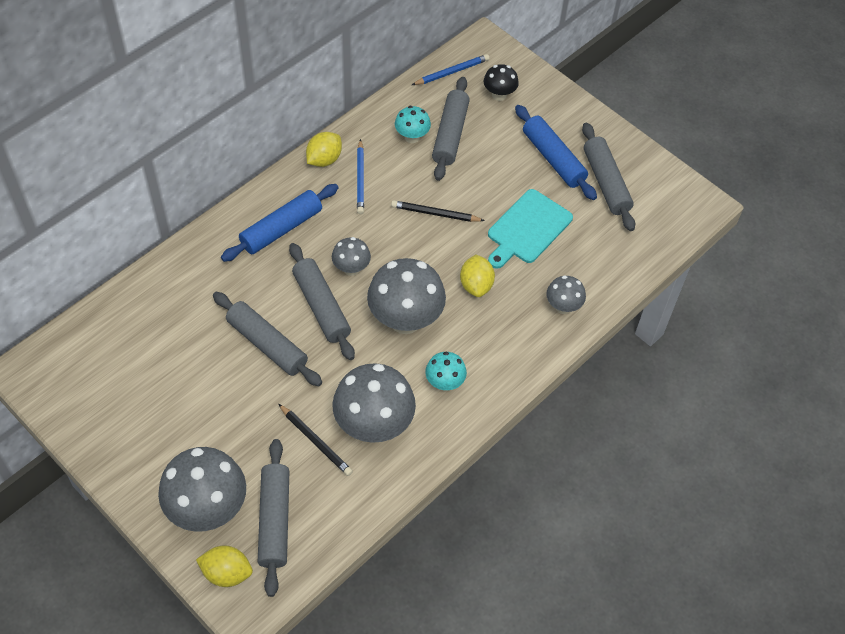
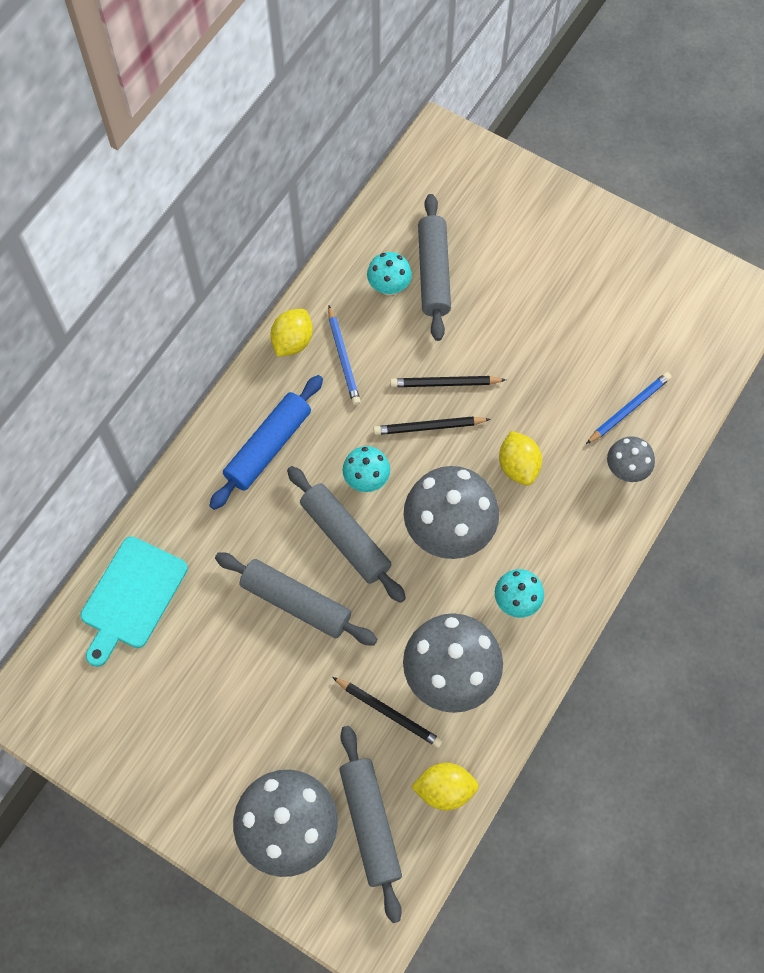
camera: 10 degrees left, 10 degrees up
(227, 573) = (334, 903): yellow lemon -> yellow lemon (444, 789)
(351, 269) = (366, 480): grey mushroom -> turquoise mushroom
(412, 242) = (428, 427): none -> black pencil
(452, 72) = (412, 187): blue pencil -> blue pencil (629, 409)
(499, 95) = (477, 206): black mushroom -> none
(527, 229) = (558, 378): turquoise cutting board -> turquoise cutting board (131, 597)
(553, 158) = (564, 277): blue rolling pin -> none
(605, 182) = (633, 295): grey rolling pin -> none

